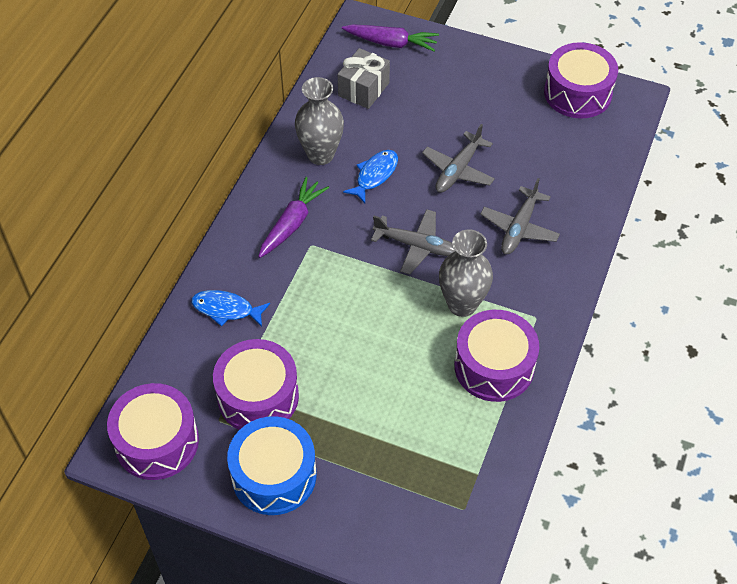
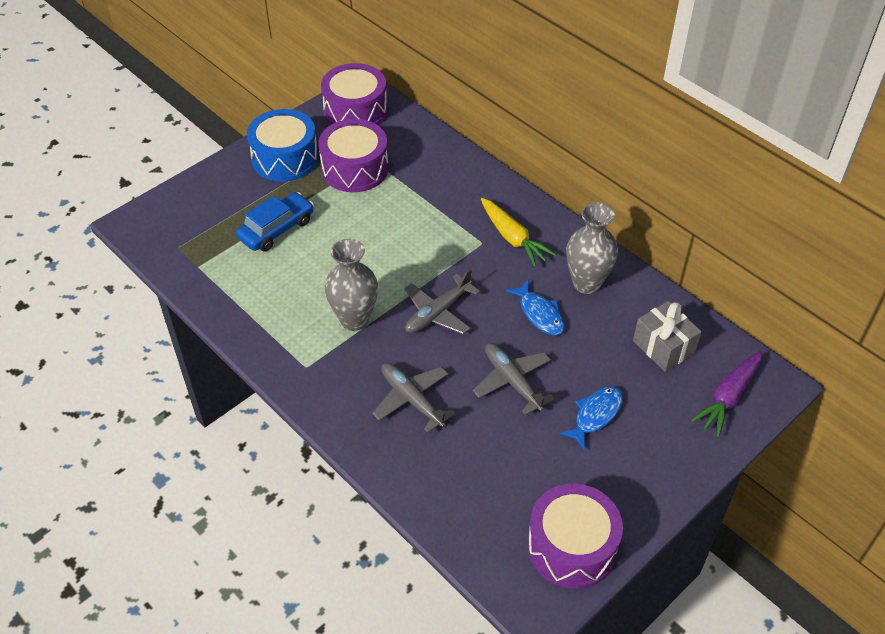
camera: 115 degrees right, 5 degrees down
(226, 309) = (446, 174): blue fish -> blue fish (595, 415)
(292, 223) = (513, 238): purple carrot -> yellow carrot
(386, 427) = (276, 229): none -> blue car
(494, 366) = (279, 315): purple drum -> none

